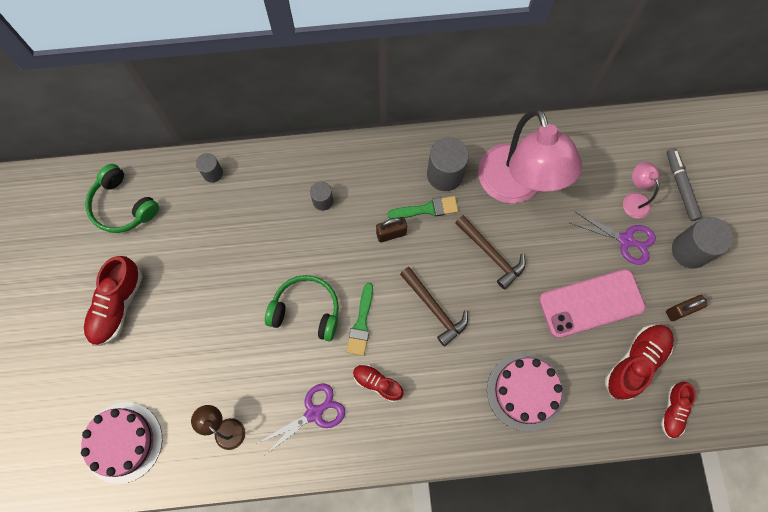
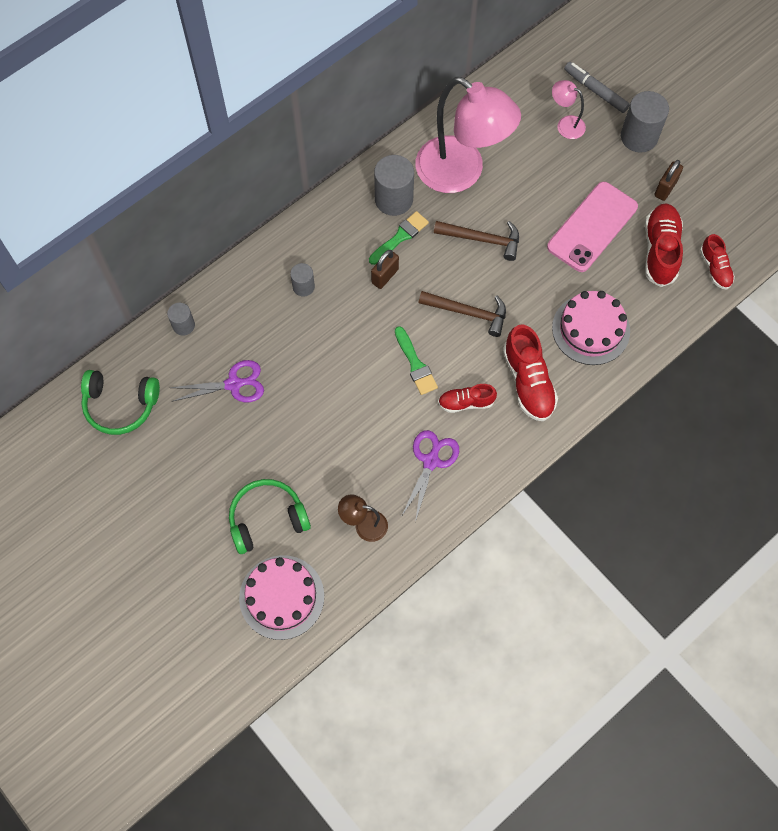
camera: 35 degrees left, 5 degrees down
(117, 305) = (184, 491): red shoe -> red shoe (528, 382)
(306, 310) = (360, 385): green headphones -> green headphones (267, 519)
(626, 240) = (583, 160): purple scissors -> purple scissors (234, 384)

